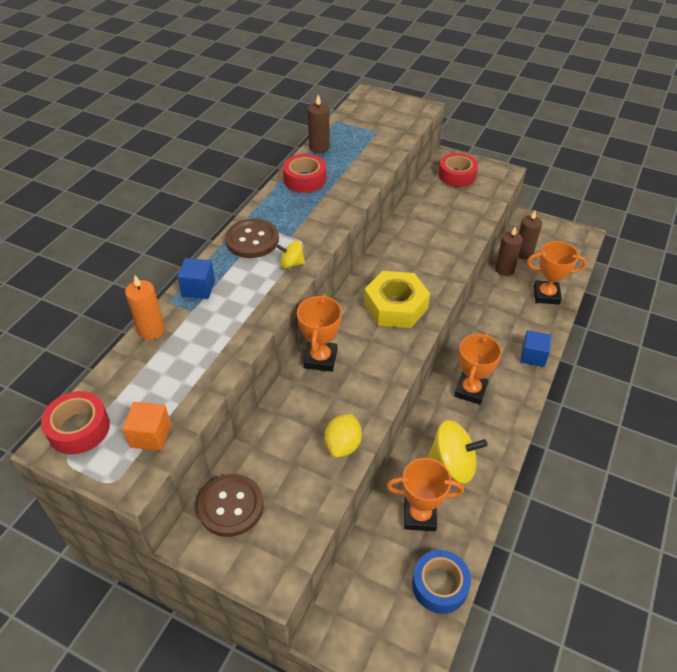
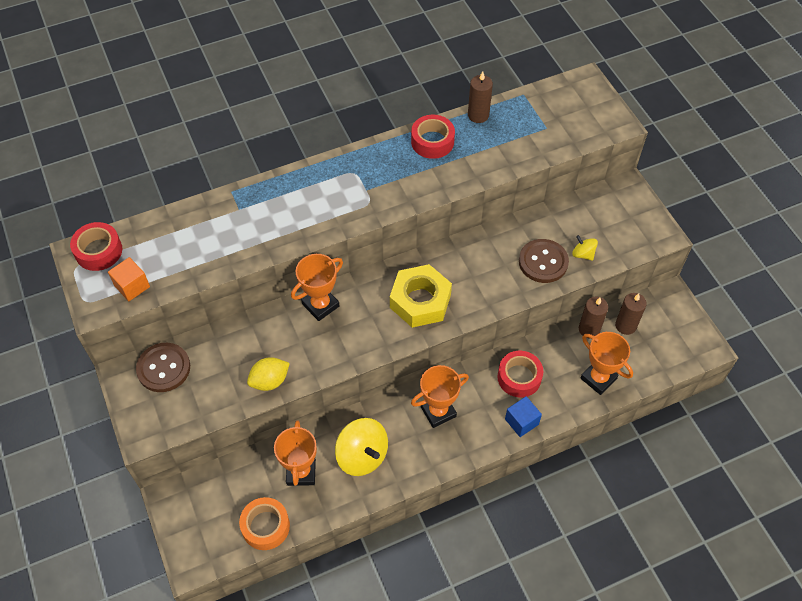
camera: 40 degrees right, 10 degrees up
(151, 330) = (200, 207): orange candle -> none
(198, 288) = (260, 193): blue cube -> none
(252, 240) = (335, 175): brown button -> brown button (543, 262)
(291, 264) = (342, 215): yellow spinning top -> yellow spinning top (583, 254)
(419, 516) = (301, 472): orange trophy -> orange trophy turned 45 degrees clockwise
(439, 585) = (265, 526): blue tape -> orange tape
(457, 175) = (613, 211): red tape -> red tape (519, 377)

